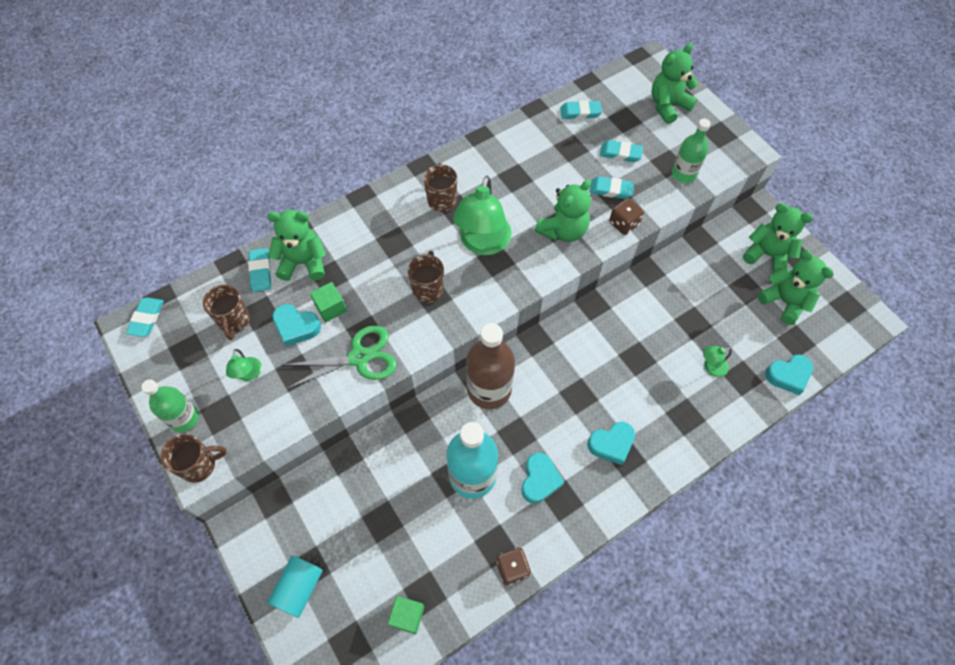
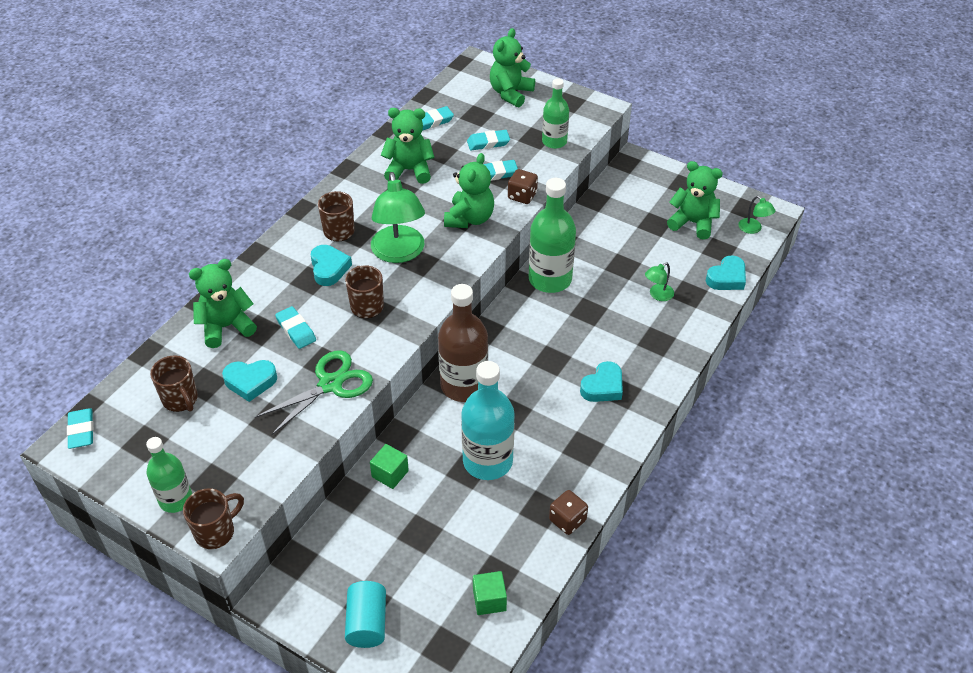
camera: 25 degrees left, 15 degrees down
(248, 374) = (223, 438): green lamp -> green lamp (753, 229)
(261, 271) = (185, 349): turquoise eraser -> turquoise eraser (296, 330)
(330, 308) = (277, 354): green cube -> green cube (390, 474)
(539, 480) = (553, 440): turquoise heart -> turquoise heart (329, 268)
(618, 310) = (550, 279): none -> green bottle
(767, 255) = (658, 192): green teddy bear -> green teddy bear (409, 170)

